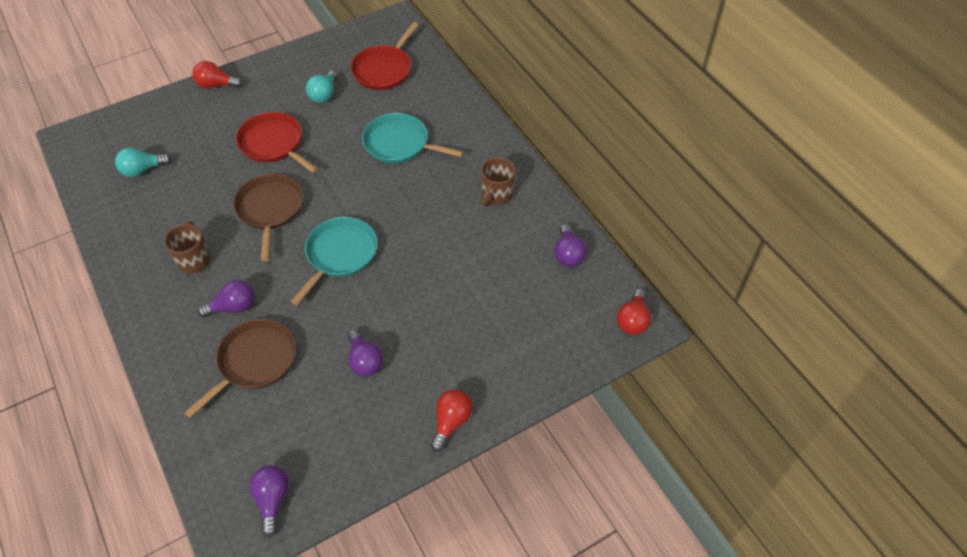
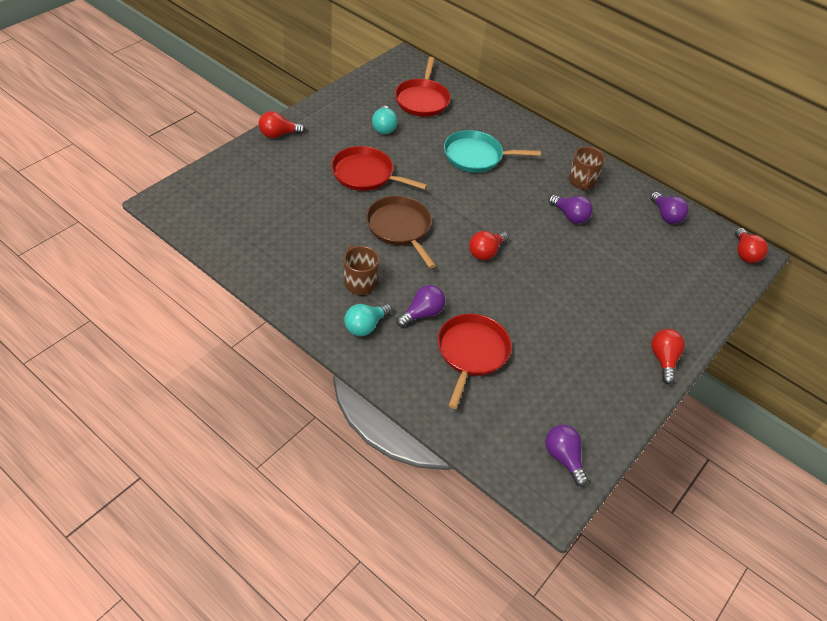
camera: 25 degrees left, 5 degrees down
(142, 170) = (257, 217): turquoise light bulb -> turquoise light bulb (365, 326)
(254, 361) = (471, 353): brown pan -> red pan
(340, 255) = (486, 252): turquoise pan -> red light bulb
(365, 361) = (564, 330): purple light bulb -> purple light bulb (570, 216)

